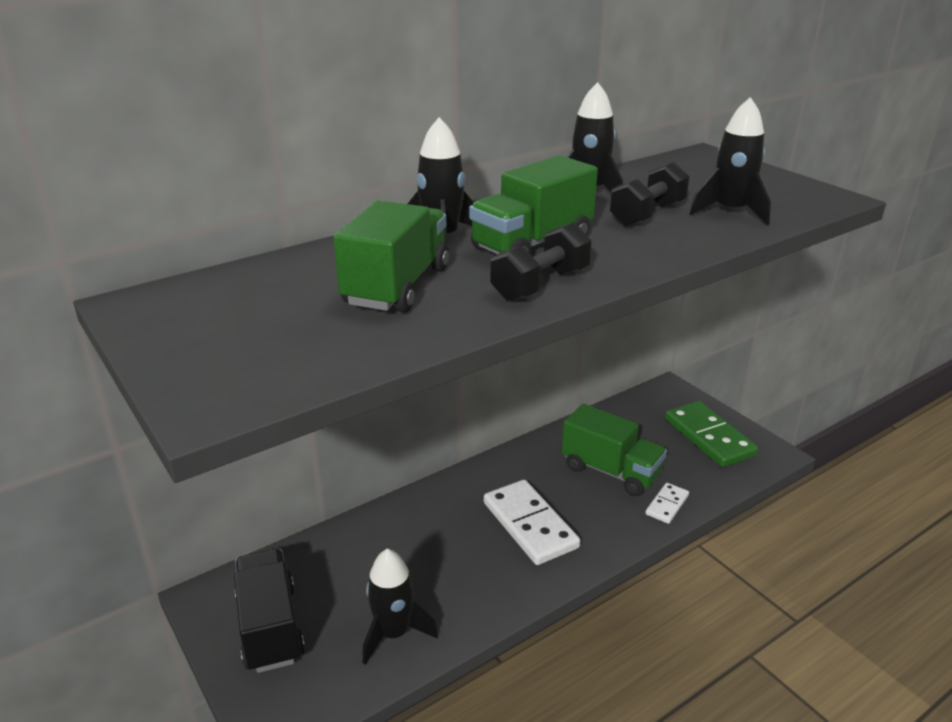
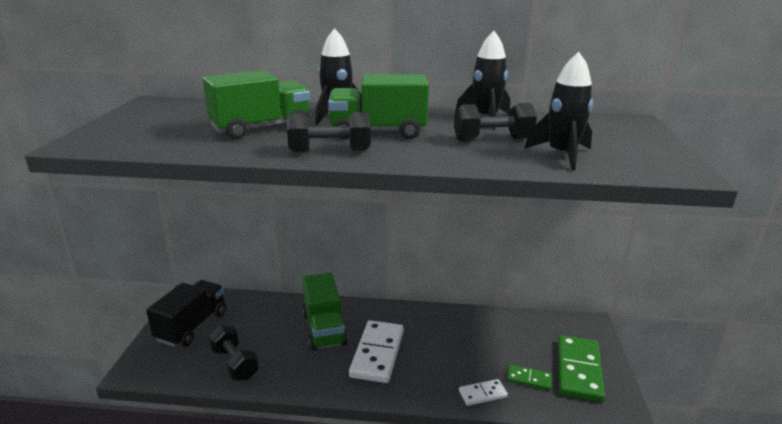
camera: 40 degrees right, 5 degrees down
(393, 633) = (234, 364): black rocket -> black dumbbell
(611, 471) = (472, 352): green truck -> green truck (324, 329)
(684, 468) = (529, 379): none -> green domino

